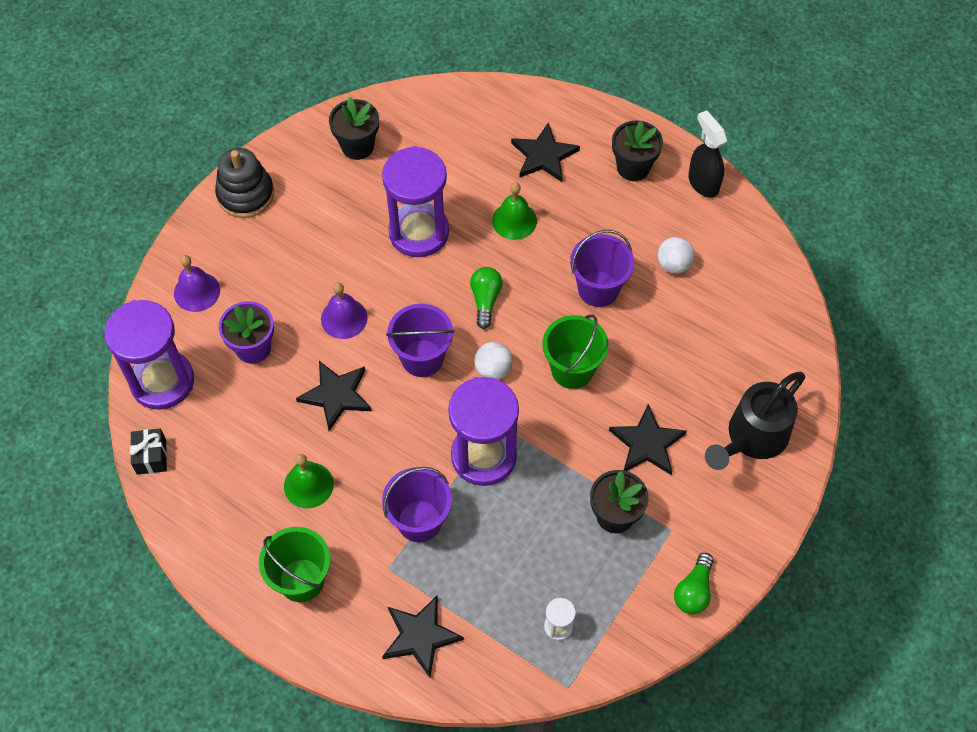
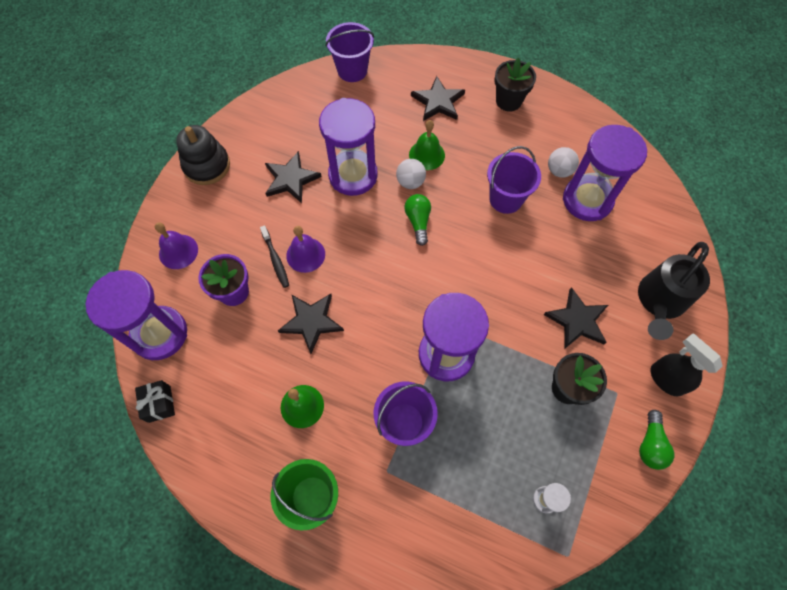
camera: 10 degrees left, 5 degrees up
(308, 319) = (275, 260): none -> black toothbrush
(357, 146) = (290, 115): black flower pot -> none
(420, 636) = (427, 531): black star -> black star (291, 179)
(422, 358) = (377, 278): purple bucket -> purple bucket (352, 70)
(493, 369) = (437, 278): white ball -> white ball (410, 182)
(572, 370) = (501, 268): green bucket -> none
(698, 305) = (587, 200): none -> purple hourglass
(703, 183) = (564, 105): black spray bottle -> black spray bottle (665, 379)

